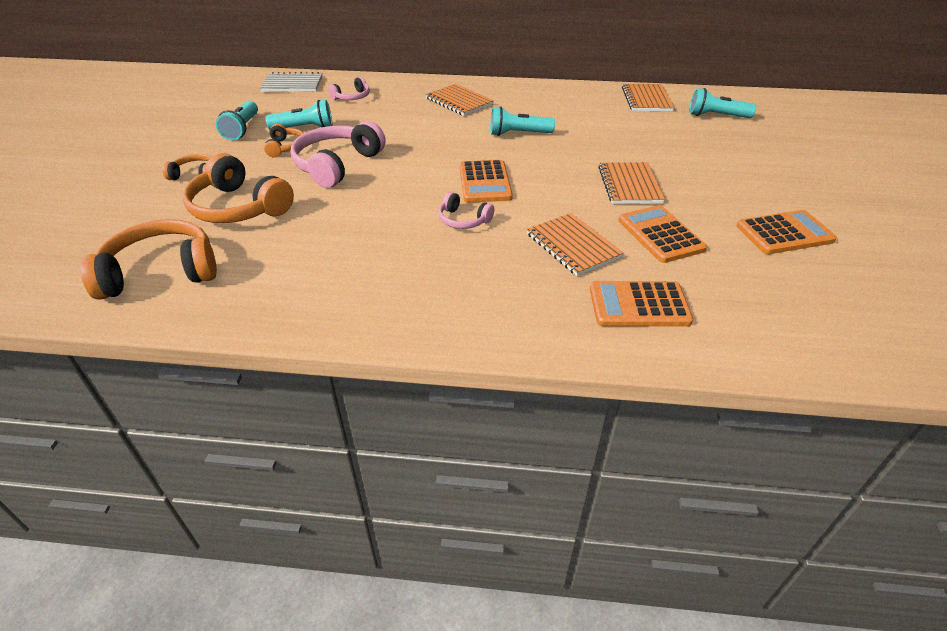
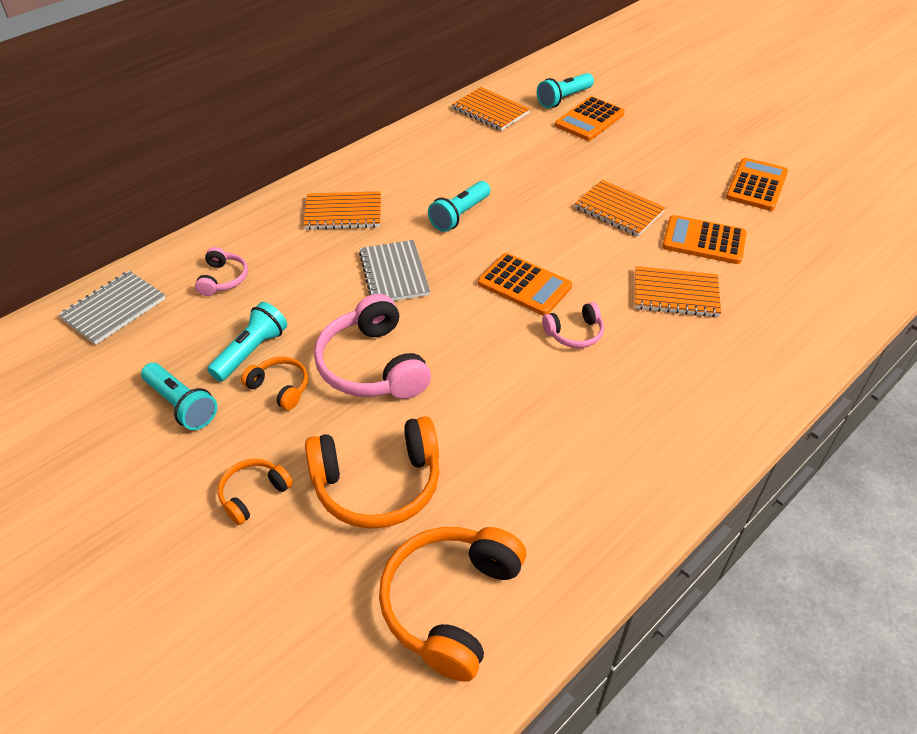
camera: 50 degrees left, 5 degrees up
(428, 137) = (394, 273): none -> grey notebook
(639, 305) = (780, 308): orange calculator -> orange calculator (589, 120)

